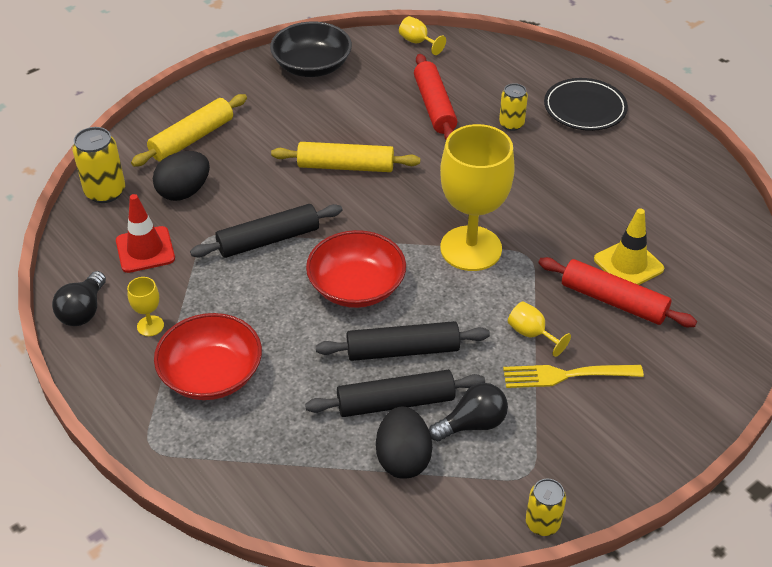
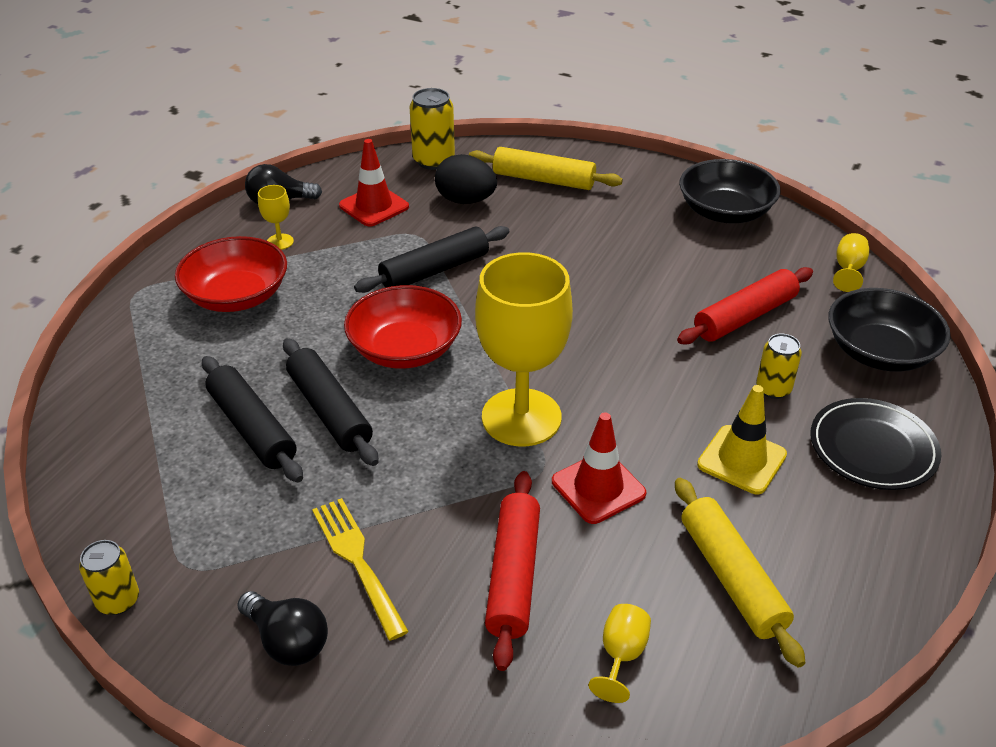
camera: 65 degrees right, 5 degrees down
(268, 240) = (435, 270): black rolling pin -> black rolling pin turned 75 degrees counterclockwise
(346, 166) = (584, 284): yellow rolling pin -> yellow rolling pin (732, 578)
(403, 458) = (176, 457): black egg -> none
(472, 424) = (245, 498): black light bulb -> black light bulb (287, 641)
(504, 67) = (879, 352): none -> black bowl
(531, 334) = (410, 510): yellow goblet -> yellow goblet (621, 655)
(557, 235) = (598, 487): none -> red traffic cone
(628, 264) = (593, 574): yellow traffic cone -> yellow traffic cone (741, 460)

